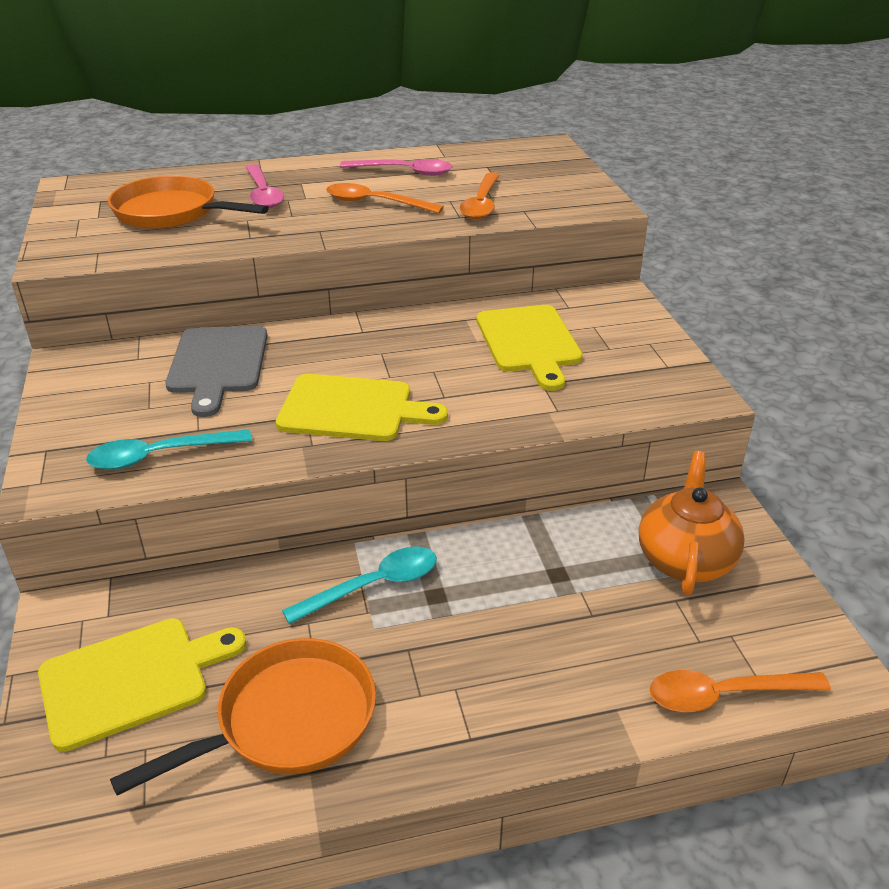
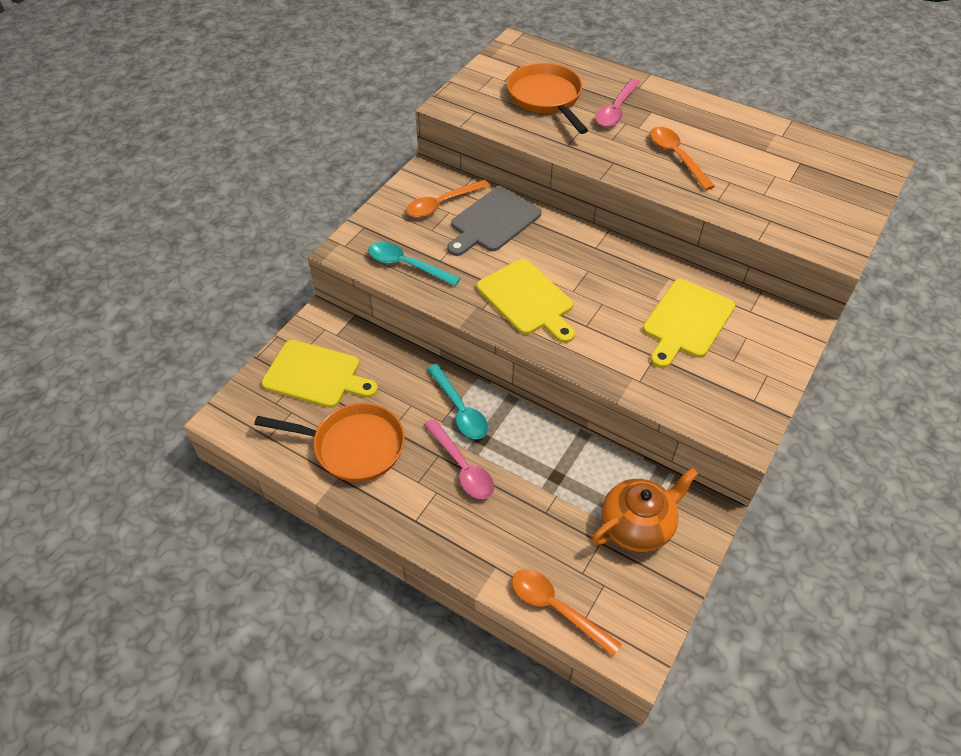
camera: 45 degrees right, 15 degrees up
(374, 586) = (460, 410): turquoise spoon -> turquoise spoon turned 45 degrees clockwise
(404, 172) = (732, 137): pink spoon -> pink spoon (462, 467)
(481, 204) = (747, 197): orange spoon -> orange spoon (442, 204)

